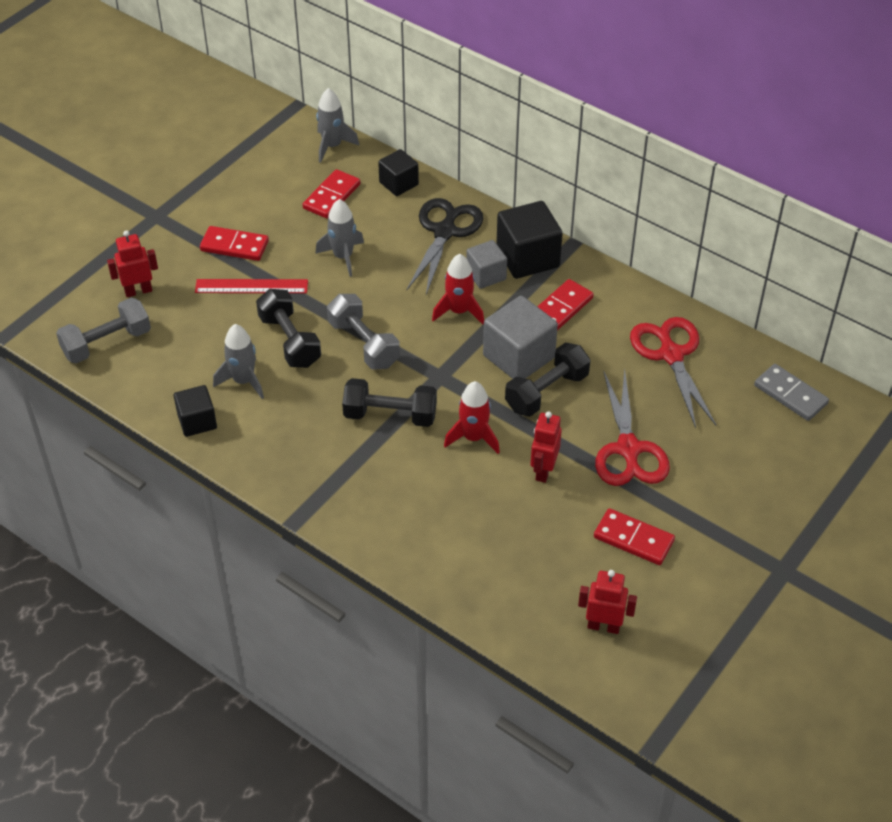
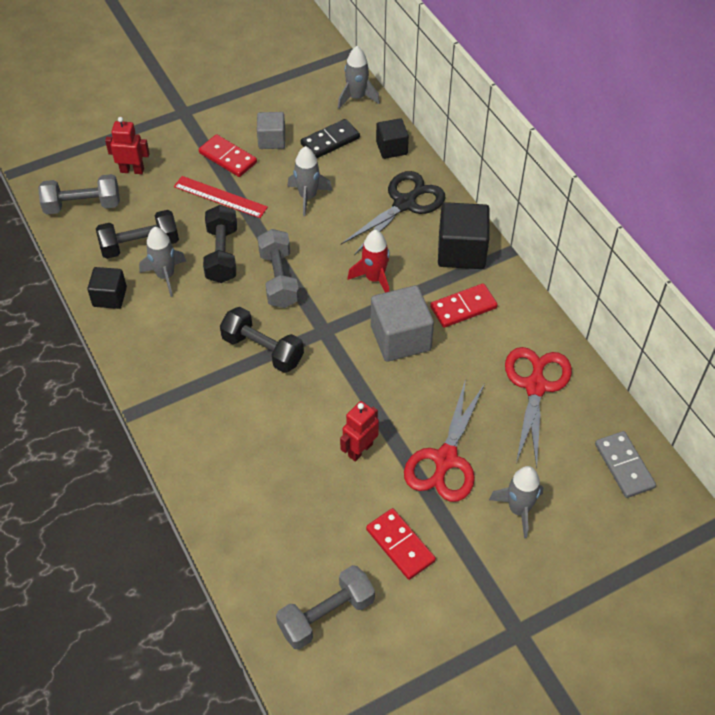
camera: 25 degrees right, 5 degrees up
(332, 196) = (330, 141): red domino -> black domino
(473, 438) = (319, 396): red rocket -> none
(486, 275) = (416, 254): grey cube -> grey cube (272, 140)
(546, 392) = (405, 379): black dumbbell -> black dumbbell (140, 245)
(603, 626) = (326, 615): red robot -> grey dumbbell
(721, 467) = (518, 509): none -> grey rocket

